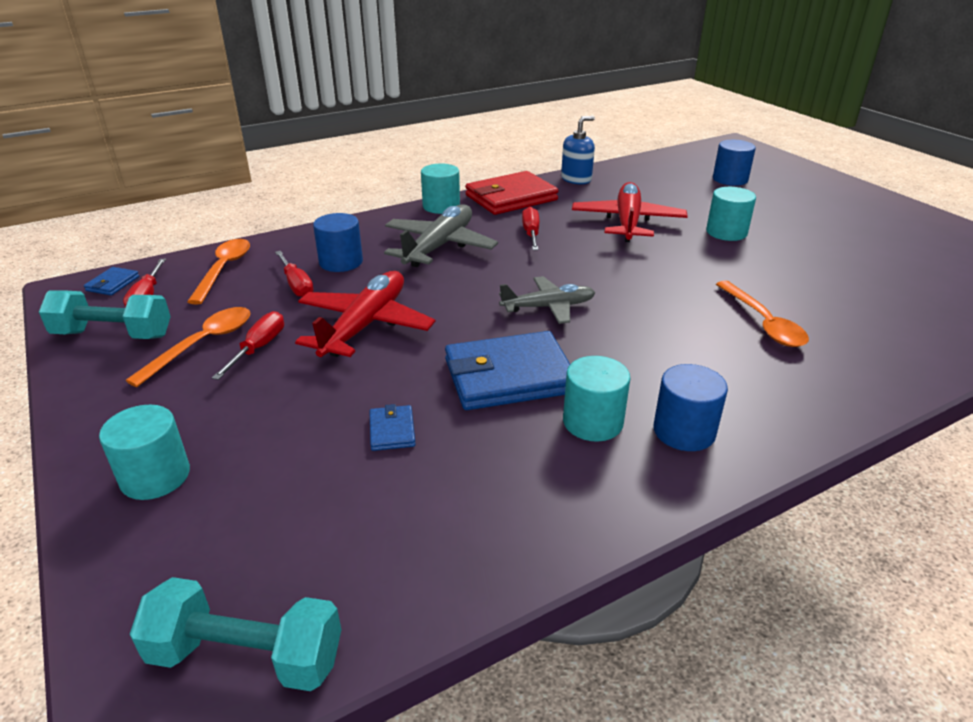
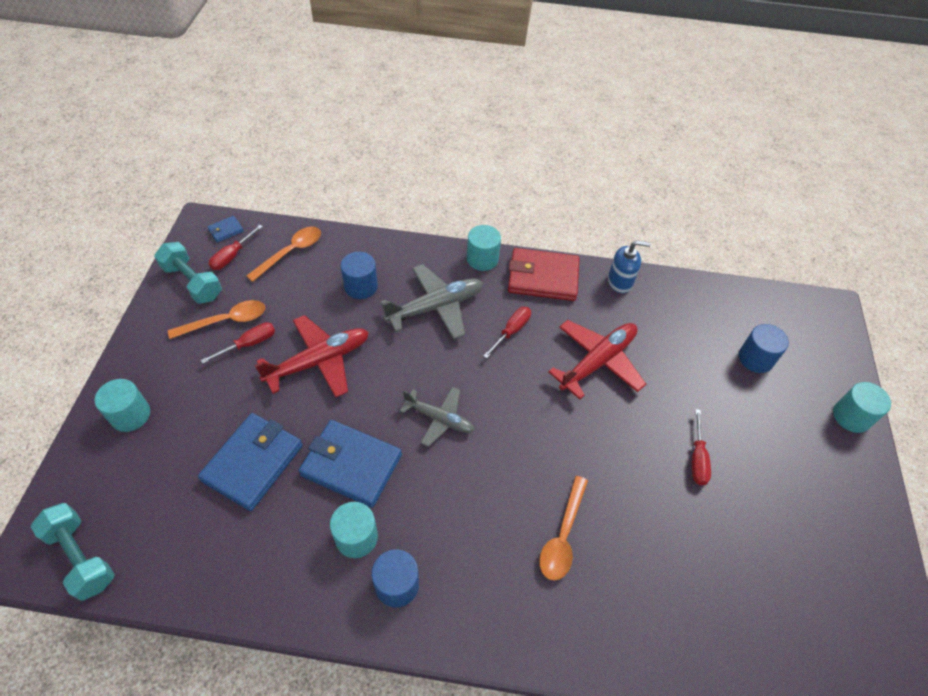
camera: 35 degrees right, 20 degrees up
(296, 285) = (316, 295): red screwdriver -> red screwdriver (697, 459)
(392, 430) = (253, 463): blue wallet -> blue wallet, size x2.28
(726, 232) = (662, 423): turquoise cylinder -> turquoise cylinder (851, 416)

